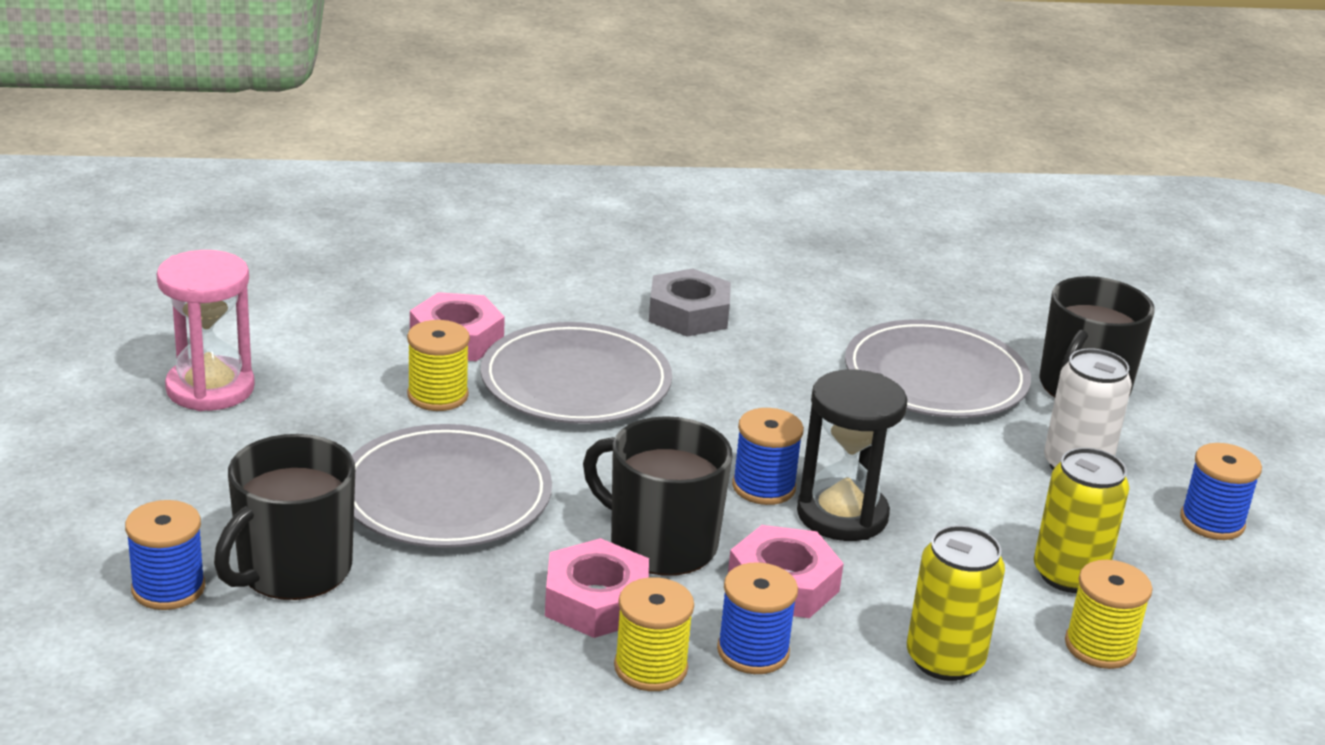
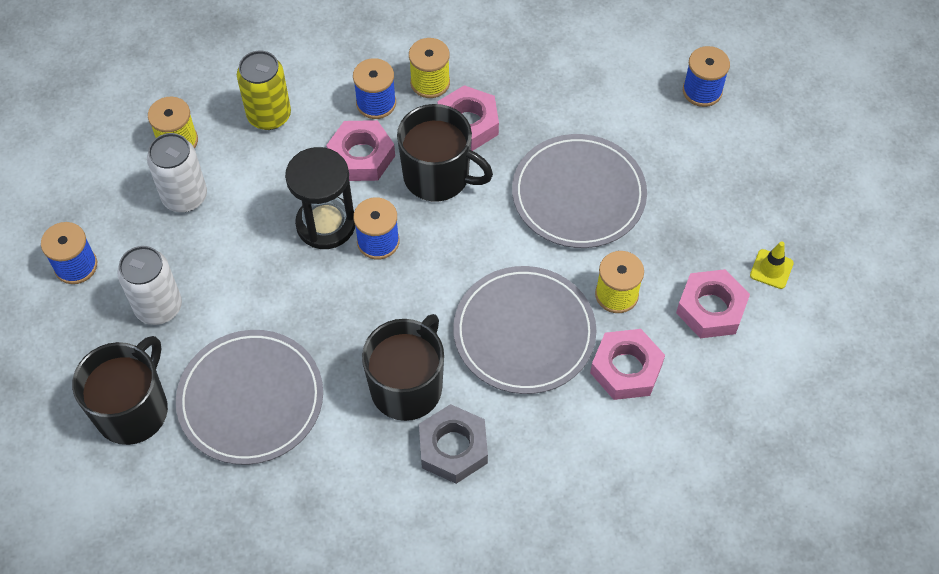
camera: 175 degrees right, 30 degrees up
(210, 388) = (771, 269): pink hourglass -> yellow traffic cone
(292, 569) = (643, 116): black mug -> black mug (407, 387)
(318, 368) = (711, 308): none -> pink nut
(1069, 575) = (185, 196): yellow can -> white can

